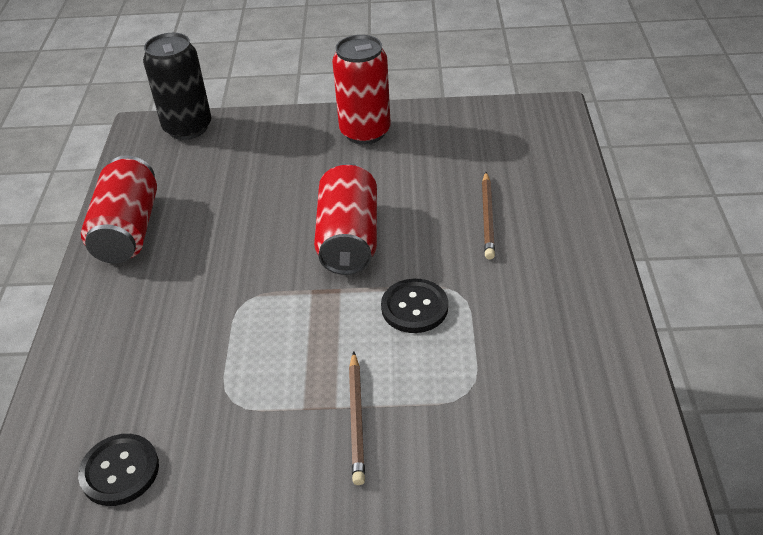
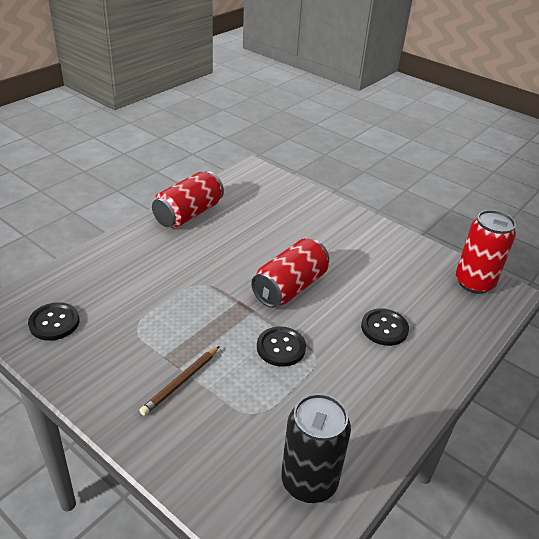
camera: 35 degrees right, 5 degrees down
(188, 128) = (275, 181): black can -> black can (309, 481)
(365, 132) = (368, 237): red can -> red can (474, 283)
(487, 218) = (384, 328): brown pencil -> black button

